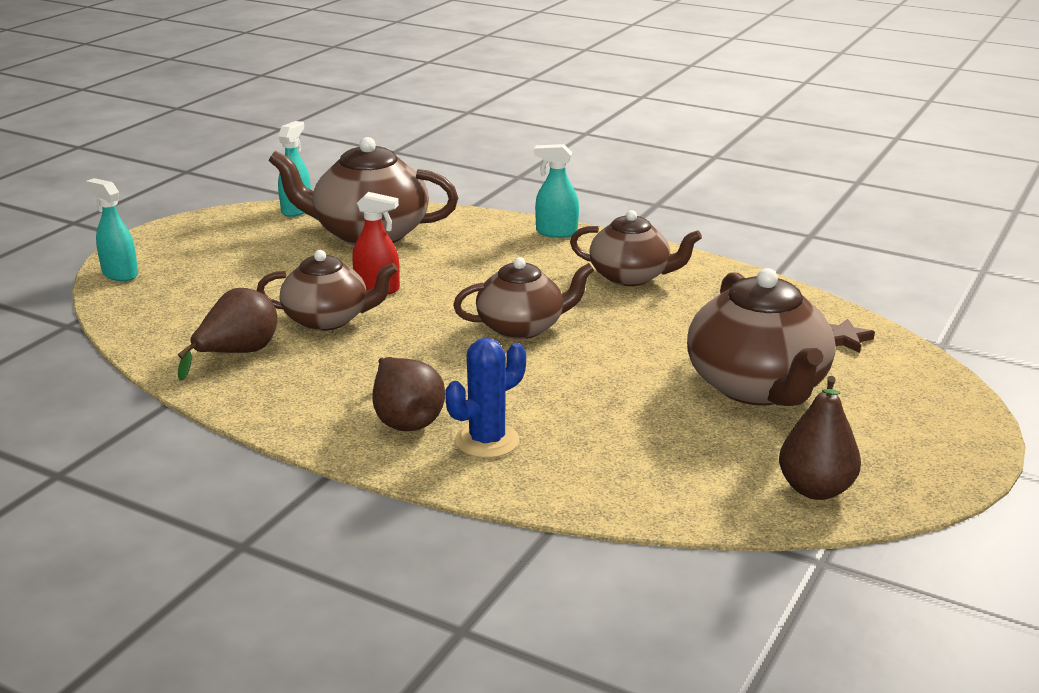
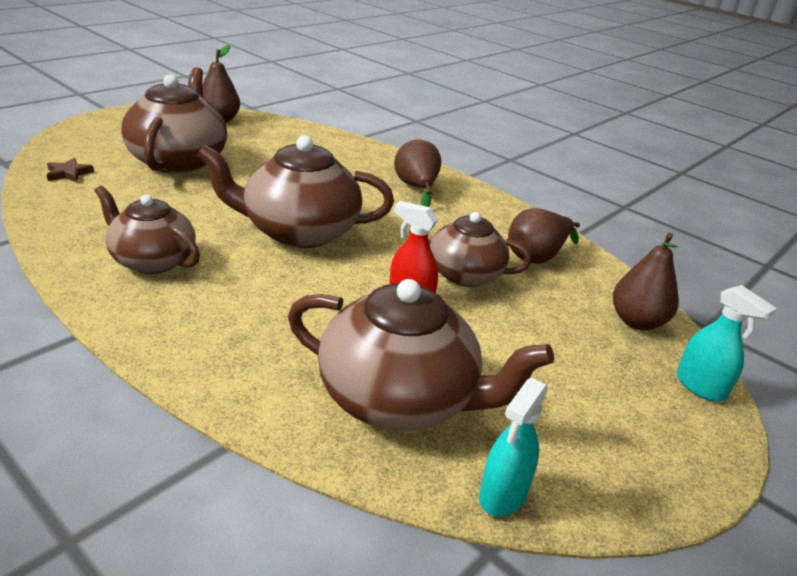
camera: 170 degrees left, 5 degrees up
(148, 310) = (637, 321): none -> brown pear
(487, 441) = (372, 169): blue cactus -> none
(522, 327) = (299, 231): brown teapot -> brown teapot, size x1.53
(556, 232) = (160, 344): turquoise spray bottle -> none

